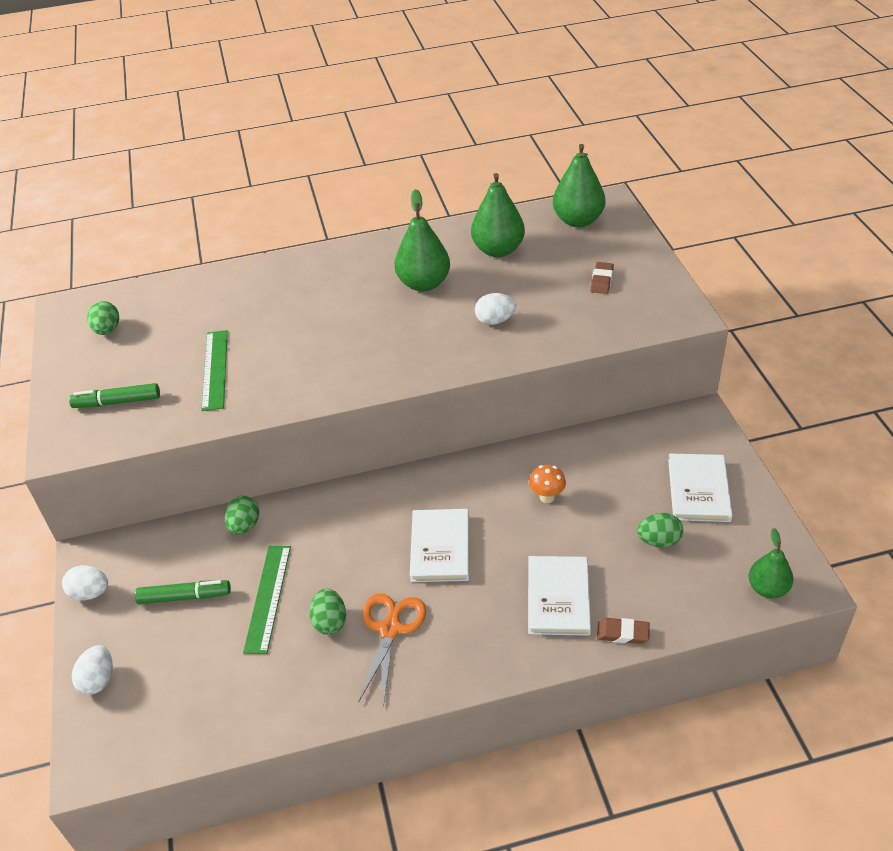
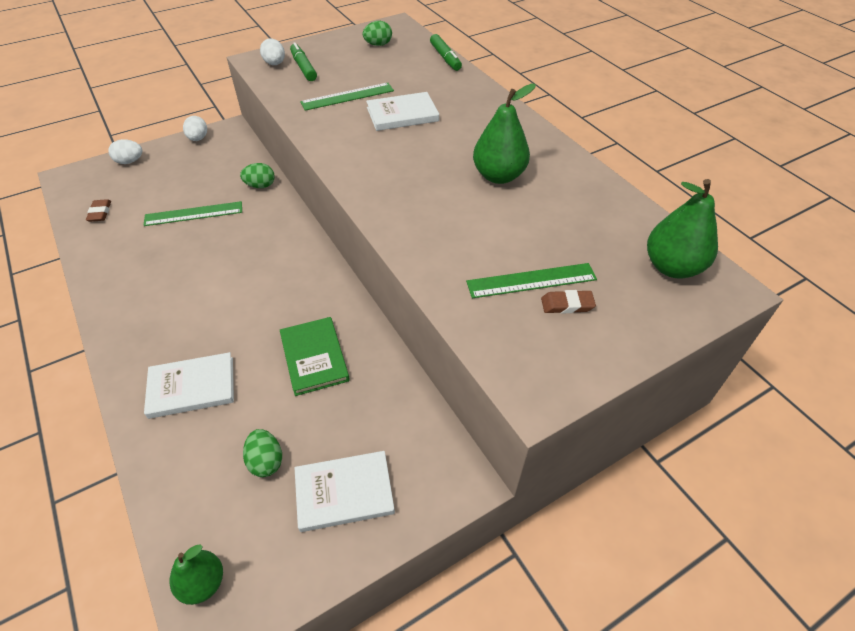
camera: 70 degrees right, 5 degrees up
(184, 597) = (195, 176): green marker -> green marker (445, 58)
(330, 621) = (171, 250): green egg -> none
(390, 629) = (162, 284): orange scissors -> none
(440, 548) = (246, 295): white book -> white book (402, 114)
(495, 320) = (461, 232): white egg -> white egg (275, 64)
(498, 250) = (578, 214): green pear -> none
(547, 497) = (314, 357): orange mushroom -> green book
(569, 293) = (531, 280): none -> green ruler
(623, 633) = (148, 445): brown eraser -> brown eraser (100, 213)

